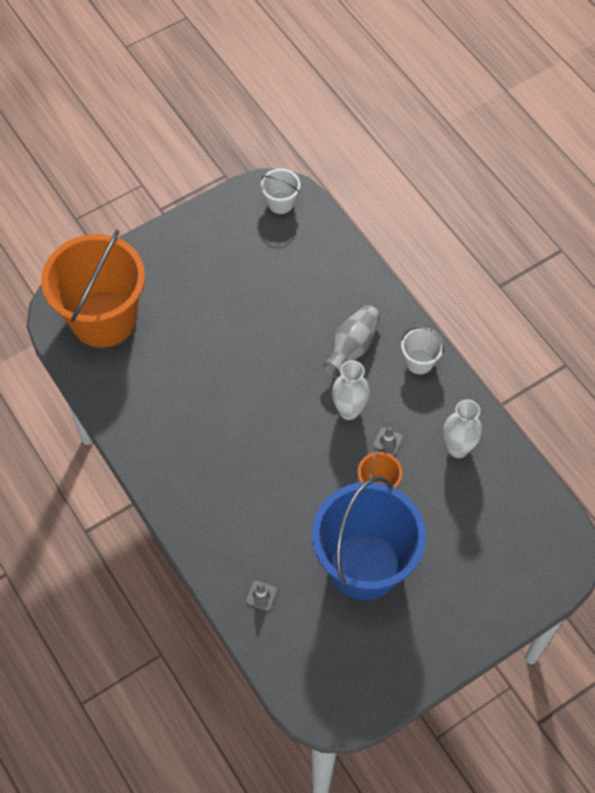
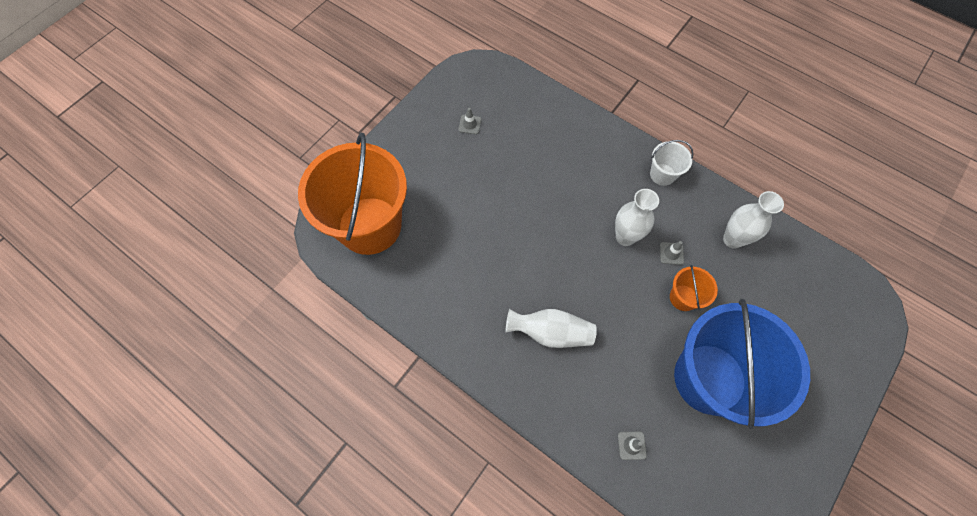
camera: 20 degrees left, 5 degrees up
(232, 474) = (550, 333): none -> white vase
(244, 249) = (470, 124): none -> grey traffic cone
(280, 203) = (483, 77): white bucket -> none
(351, 348) = (600, 181): grey vase -> none

